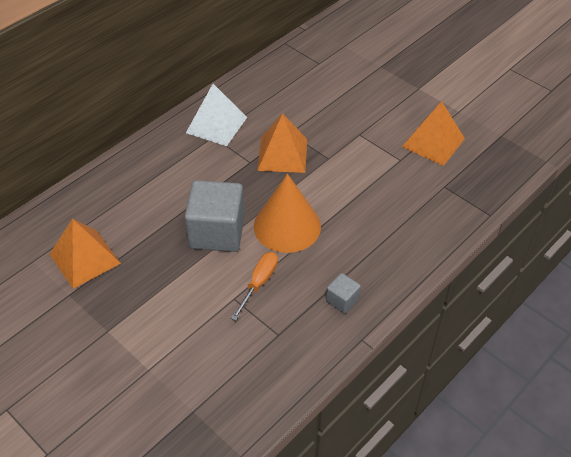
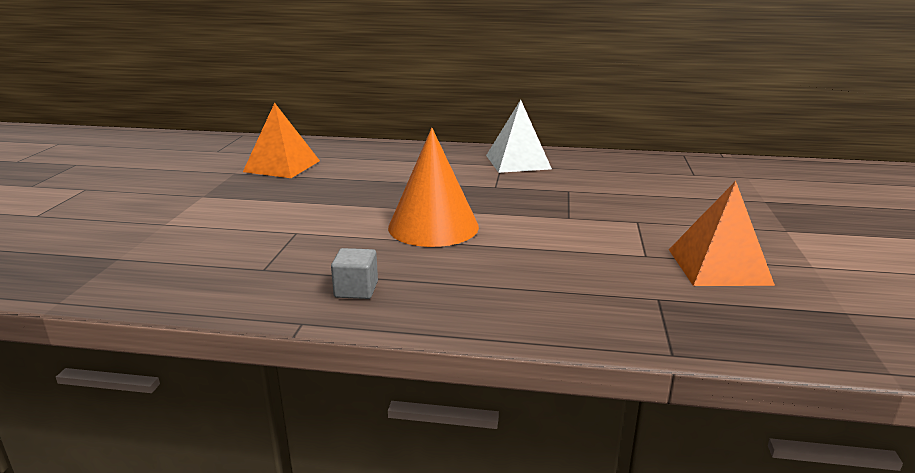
camera: 55 degrees right, 25 degrees down
(217, 232) = (378, 200): grey cube -> none
(259, 283) = (331, 237): orange screwdriver -> none
(282, 154) = (532, 196): orange pyramid -> none

